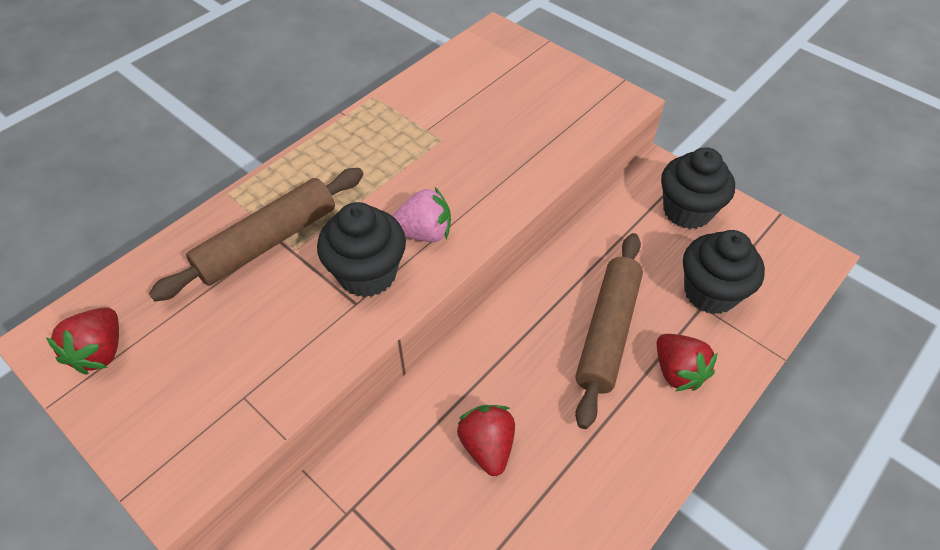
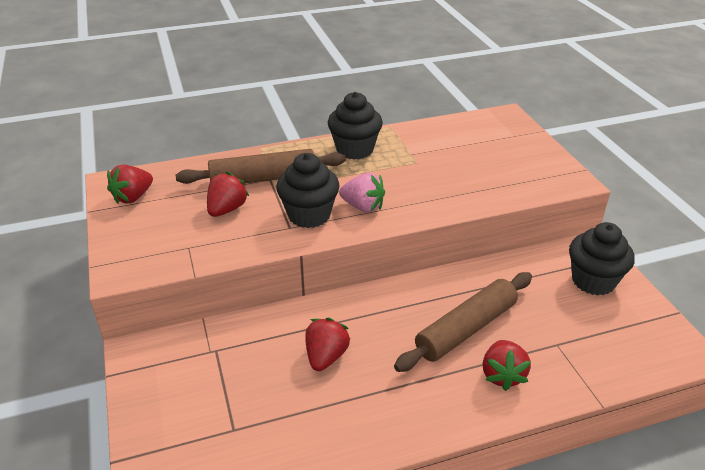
camera: 30 degrees right, 15 degrees down
(253, 312) = (227, 209): none -> red strawberry
(710, 292) = (570, 338): black cupcake -> black cupcake (355, 149)

